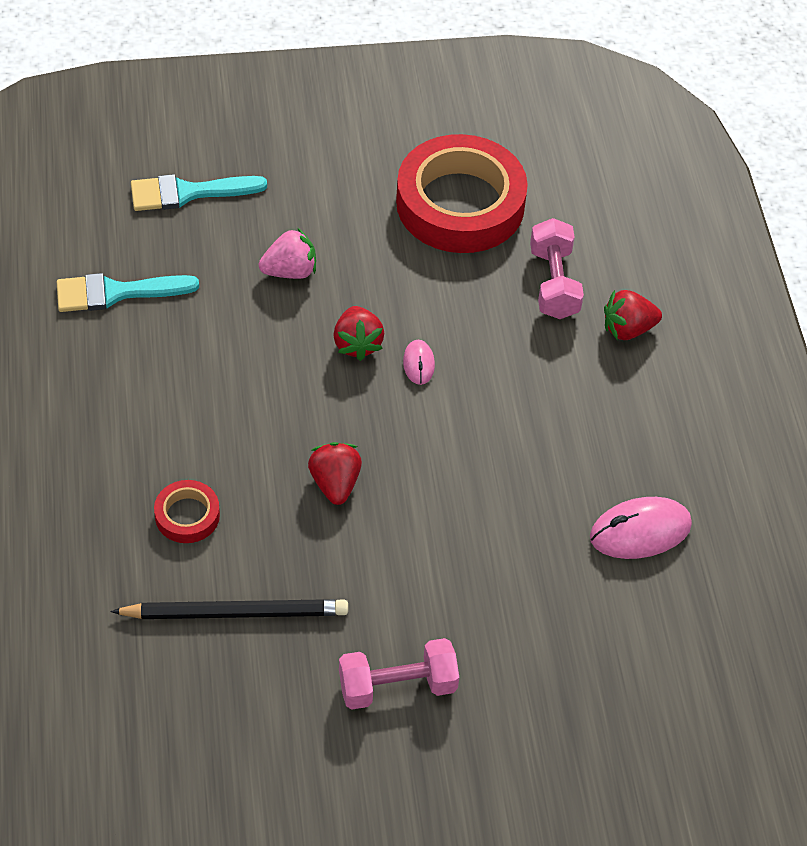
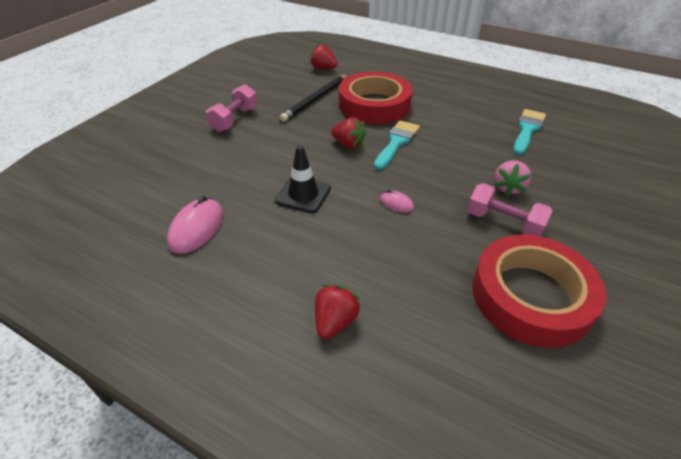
camera: 130 degrees right, 10 degrees down
(187, 515) = (374, 105): red tape -> red tape, size x2.26
(188, 193) = (600, 177): turquoise brush -> turquoise brush (396, 143)
(357, 344) = (431, 188): red strawberry -> red strawberry (323, 68)
(487, 466) = (303, 194): none -> black traffic cone
(554, 283) = (412, 304): pink dumbbell -> pink dumbbell (503, 222)

